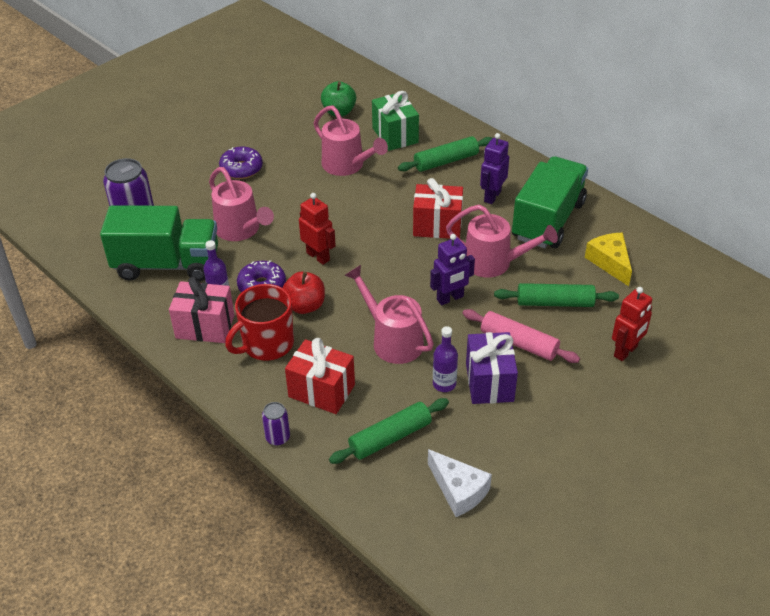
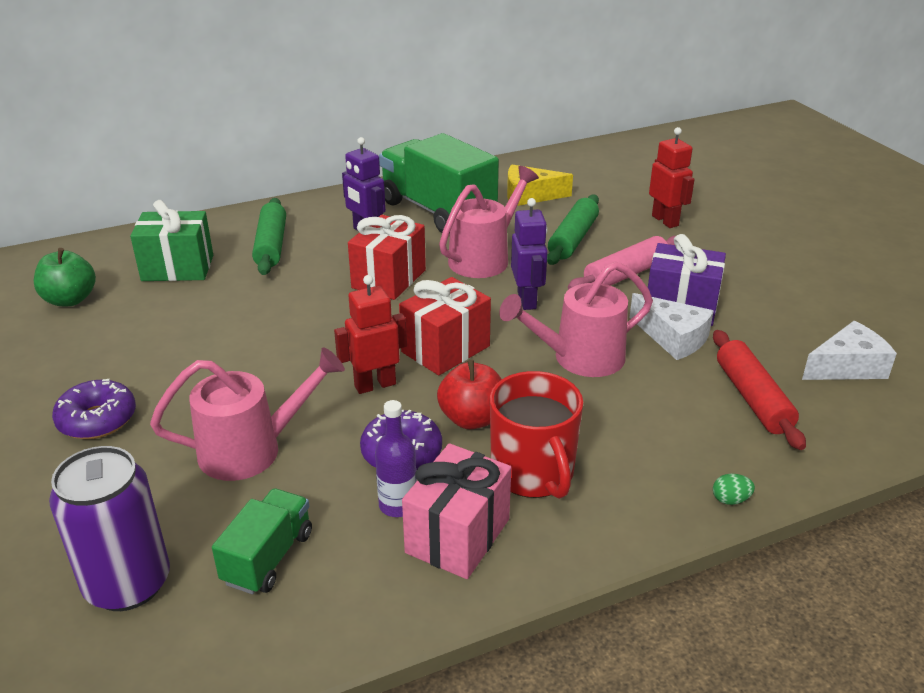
camera: 70 degrees left, 10 degrees down
(167, 264) = (268, 557): green truck -> green truck, size x0.52
(277, 437) = (730, 500): purple can -> green egg
(321, 391) = (650, 438): red gift -> red gift (445, 349)
(347, 166) = (201, 318): pink watering can -> none
(390, 437) = (752, 398): green rolling pin -> red rolling pin
(444, 384) = (673, 338): purple bottle -> white cheese

